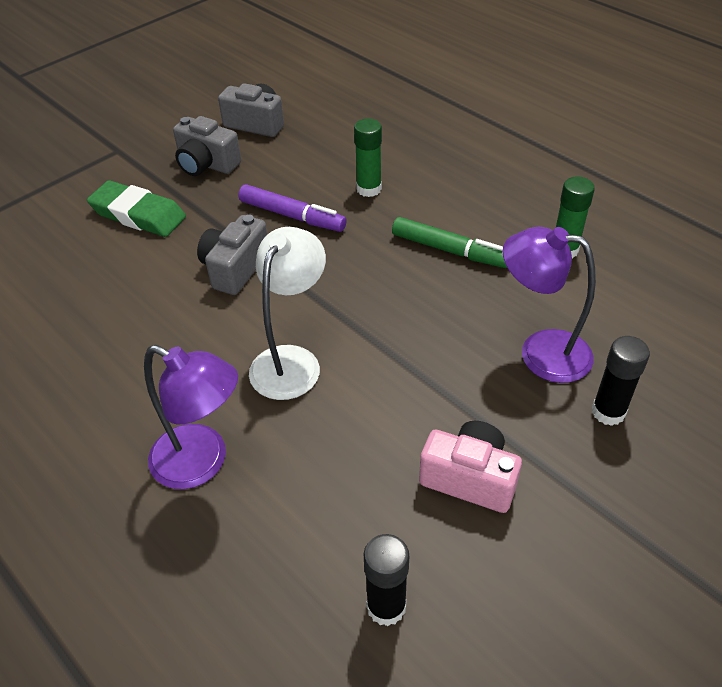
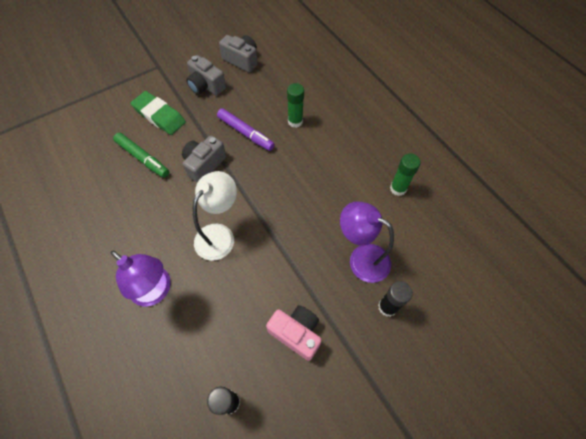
camera: 10 degrees right, 15 degrees up
(449, 250) = (330, 175): green marker -> green marker (143, 158)

